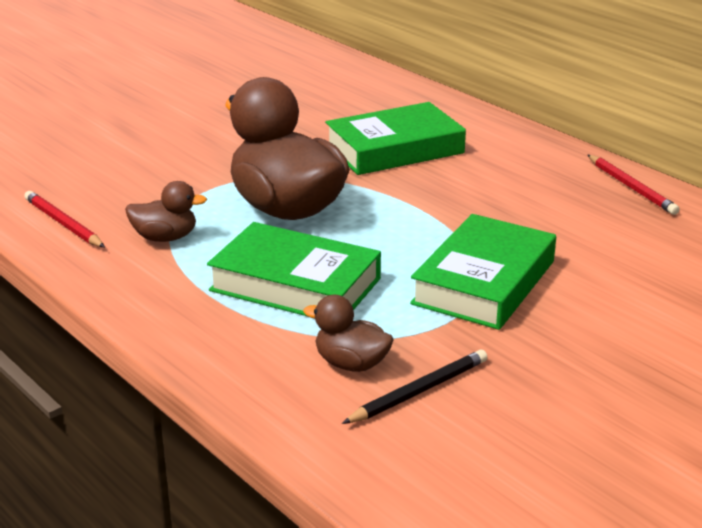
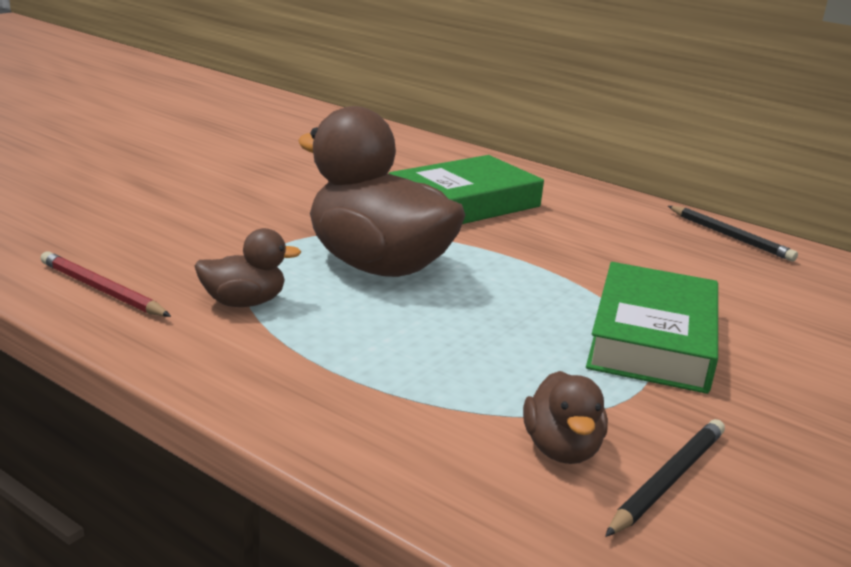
camera: 15 degrees left, 5 degrees down
(295, 284) = (435, 352): green book -> none
(351, 364) = (561, 449): brown duck -> brown duck turned 105 degrees counterclockwise
(631, 187) = (730, 236): red pencil -> black pencil

